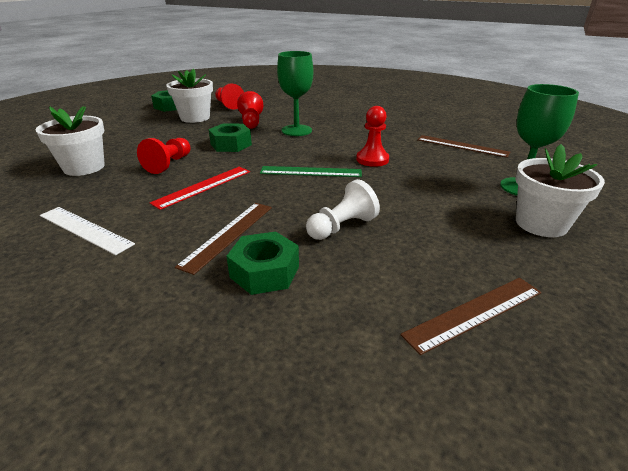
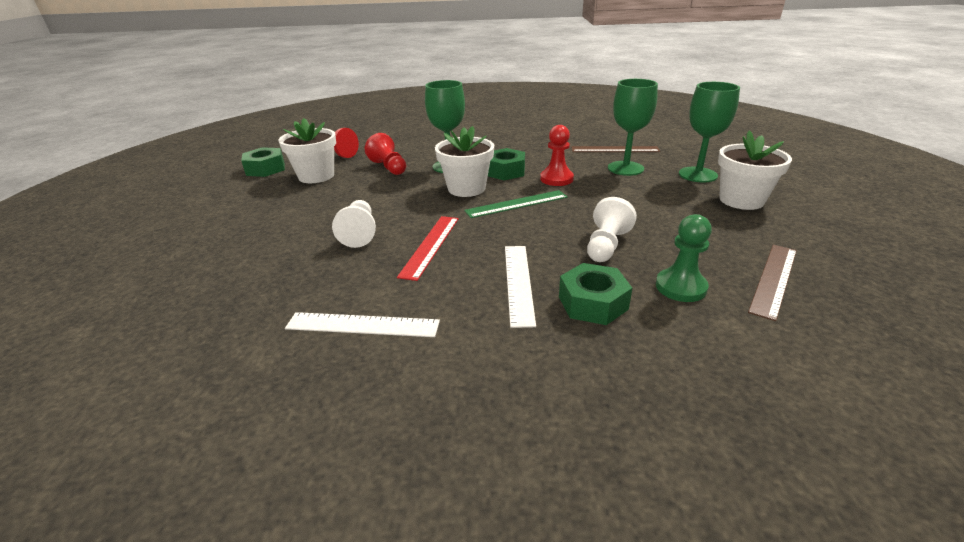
camera: 25 degrees left, 0 degrees up
(84, 167) = (258, 263): white flower pot -> white flower pot (466, 188)
(169, 164) = (359, 233): red pawn -> white pawn
(228, 235) = (518, 282): brown ruler -> white ruler
(231, 144) = (400, 196): green nut -> green nut (505, 171)
(363, 286) = (680, 287): none -> green pawn
(450, 165) = (625, 168): none -> green goblet

